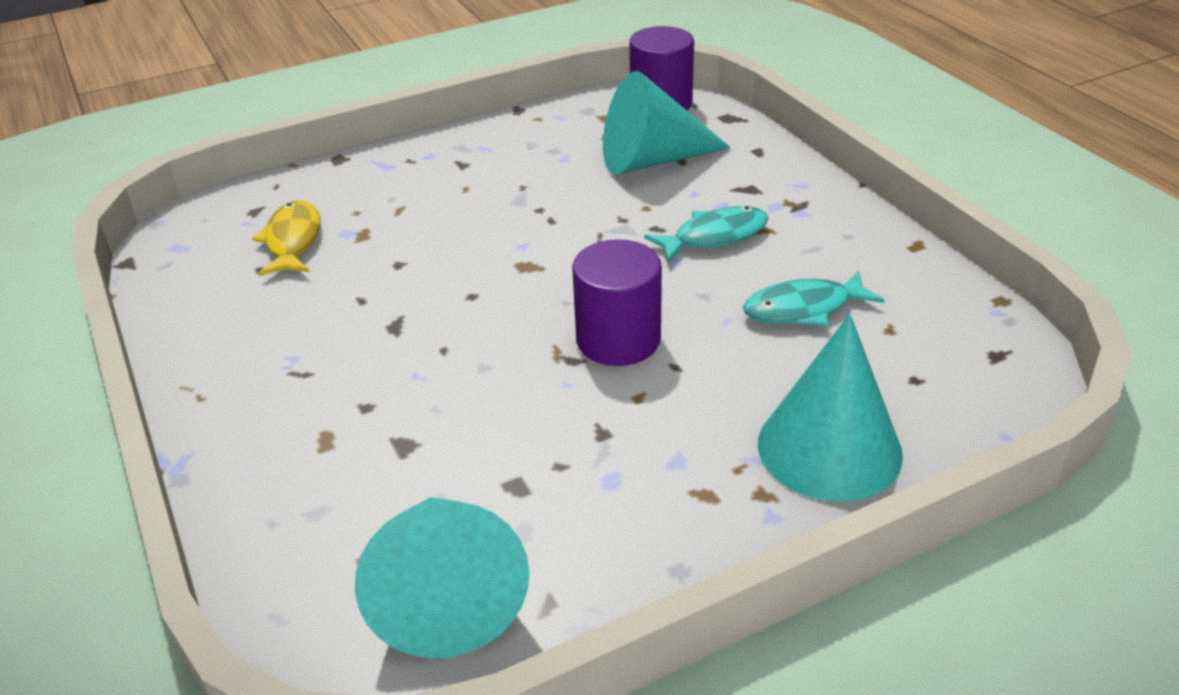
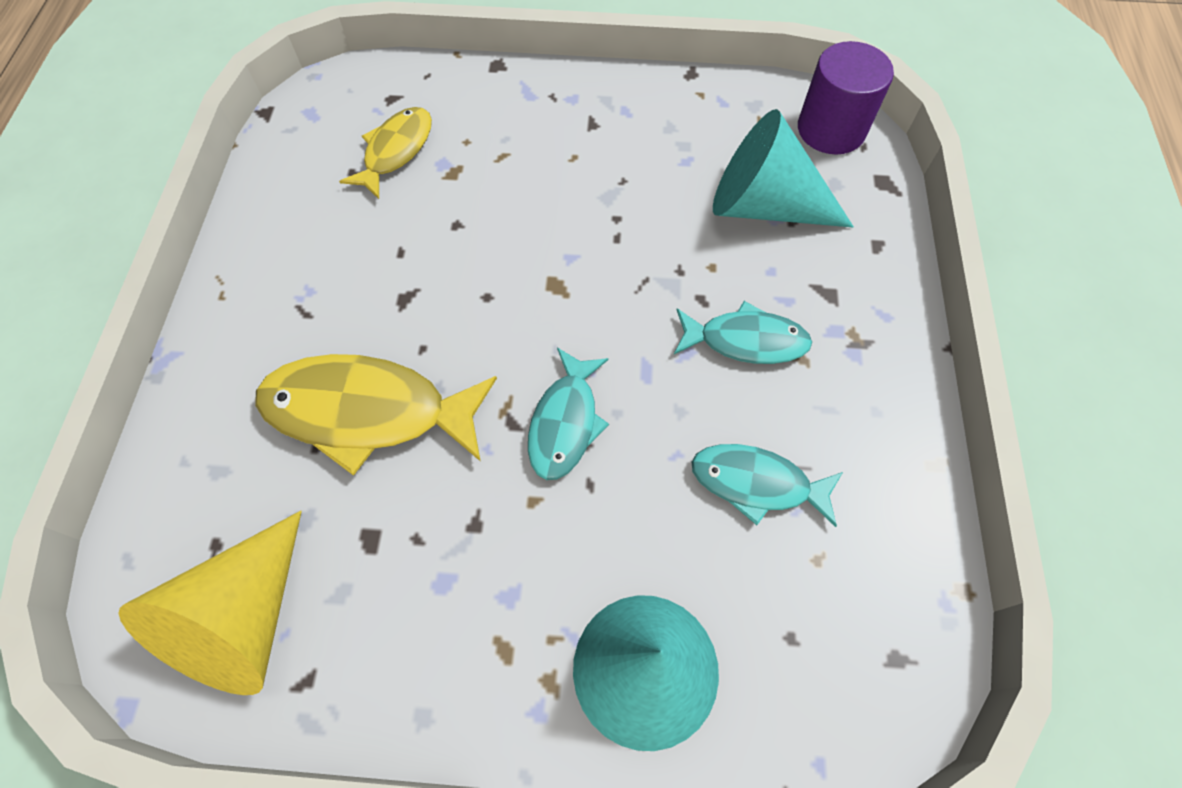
camera: 30 degrees right, 25 degrees up
(432, 408) = (367, 412): none -> yellow fish
(446, 593) = (245, 619): turquoise cone -> yellow cone
(618, 340) = (565, 423): purple cylinder -> turquoise fish

